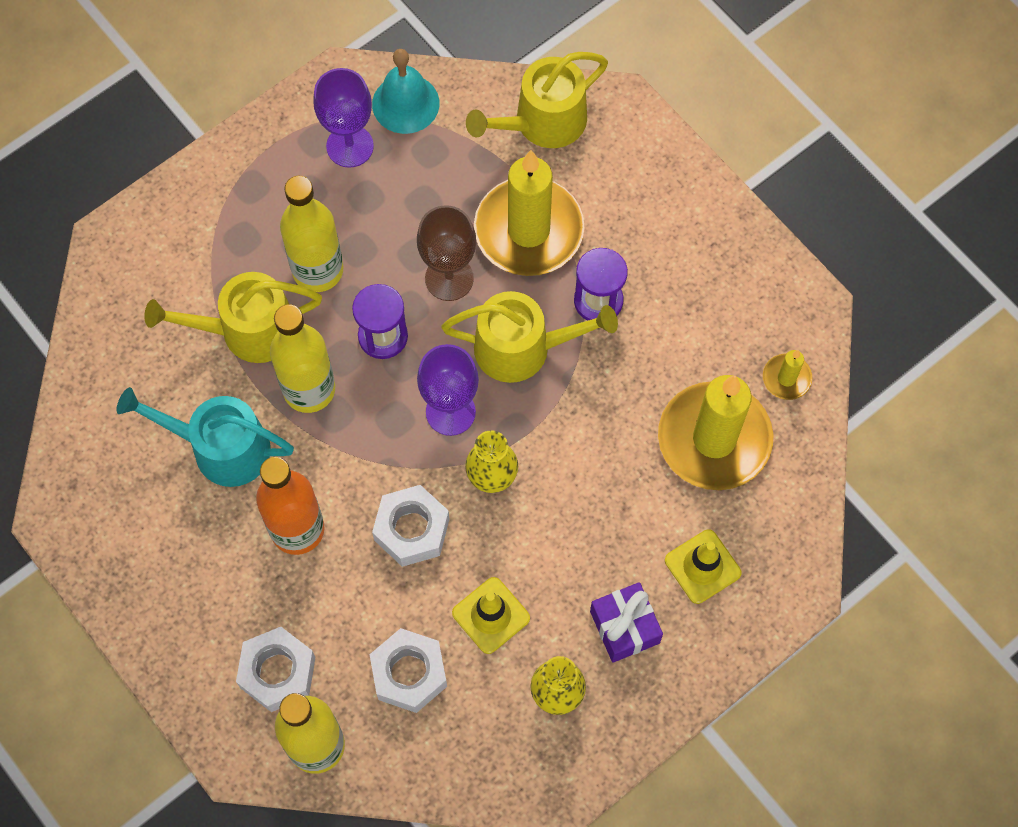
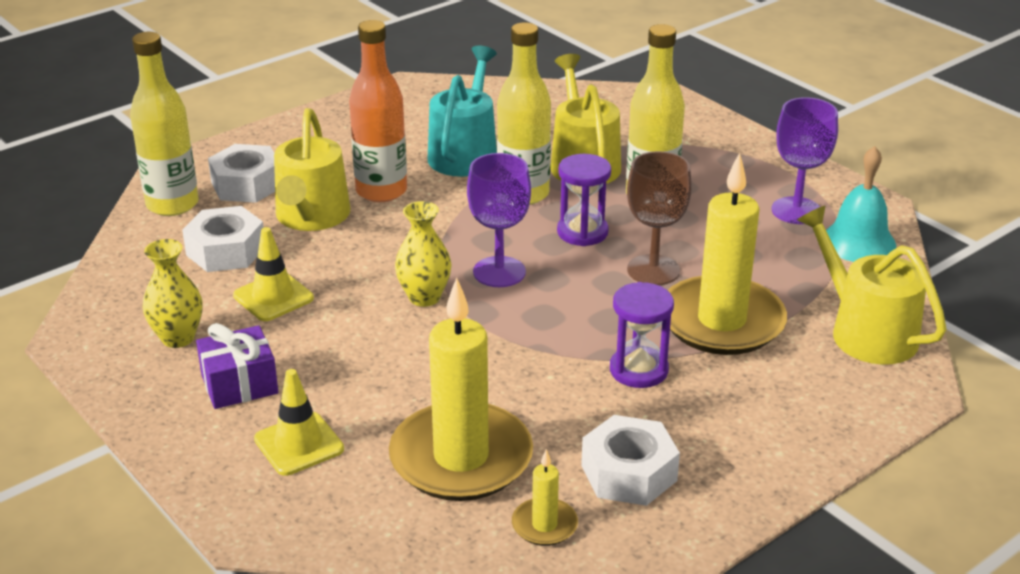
camera: 90 degrees right, 35 degrees down
(412, 530) = (372, 251): white nut -> white nut (629, 473)
(522, 348) = (574, 316): yellow watering can -> yellow watering can (311, 217)

